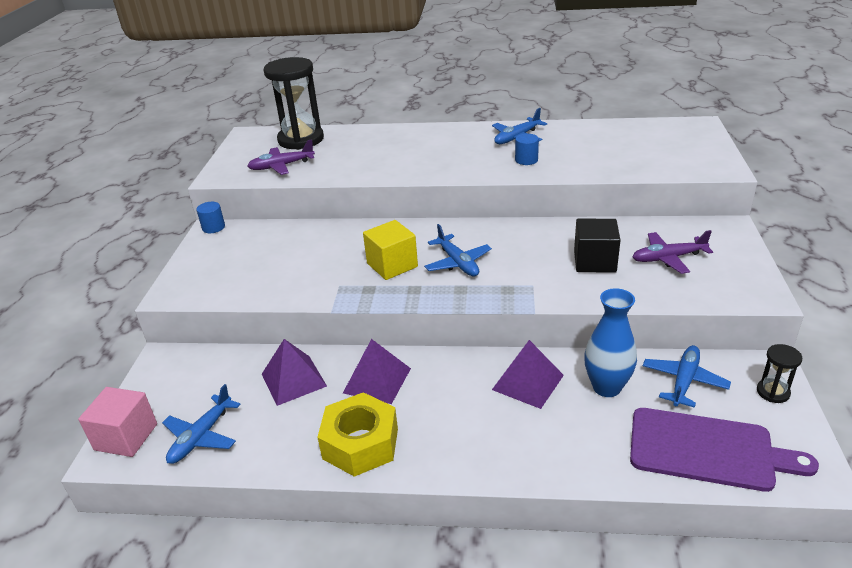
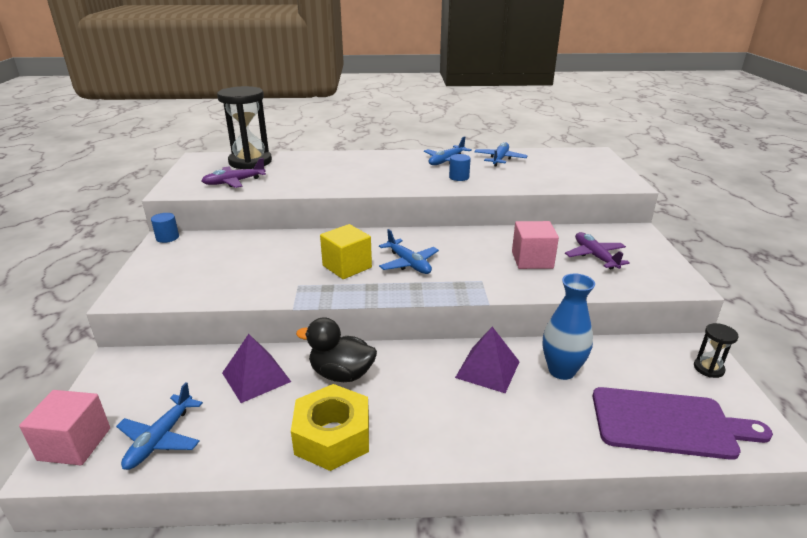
camera: 10 degrees left, 5 degrees down
(377, 380) = (341, 374): purple pyramid -> black duck
(594, 261) = (532, 260): black cube -> pink cube
(668, 258) = (595, 256): purple plane -> purple plane turned 90 degrees clockwise
(684, 381) = (629, 362): blue plane -> blue plane (499, 159)

